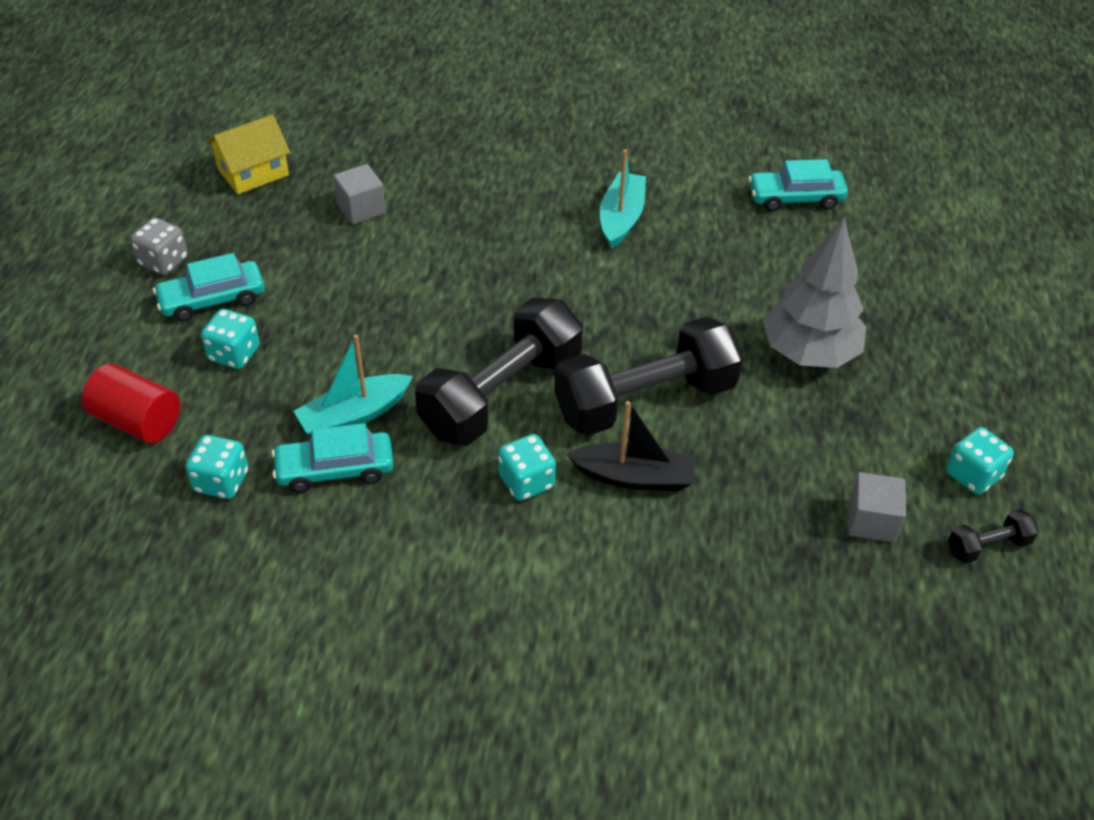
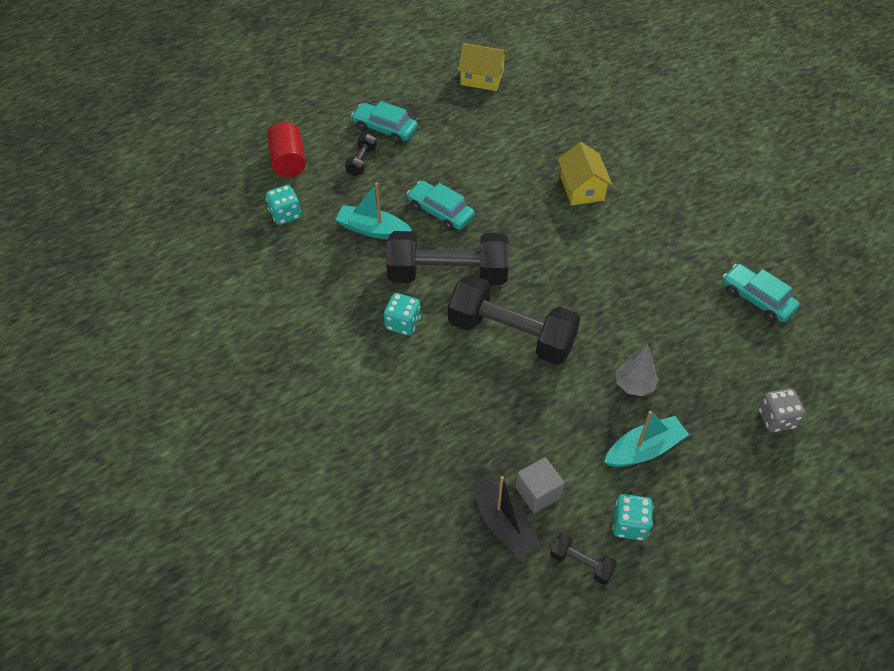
camera: 50 degrees right, 5 degrees up
(163, 261) = (388, 95): grey dice -> grey dice (776, 419)
(234, 354) = (361, 161): turquoise dice -> black dumbbell
(335, 469) = (333, 247): turquoise car -> turquoise car (440, 212)
(361, 209) = (507, 132): grey cube -> none
(514, 211) = (582, 188): none -> yellow house
(621, 218) = (635, 234): turquoise boat -> turquoise boat (644, 449)
(634, 477) = (453, 365): black boat -> black boat (504, 524)
(809, 352) = (634, 385): grey tree -> grey tree, size x0.55

